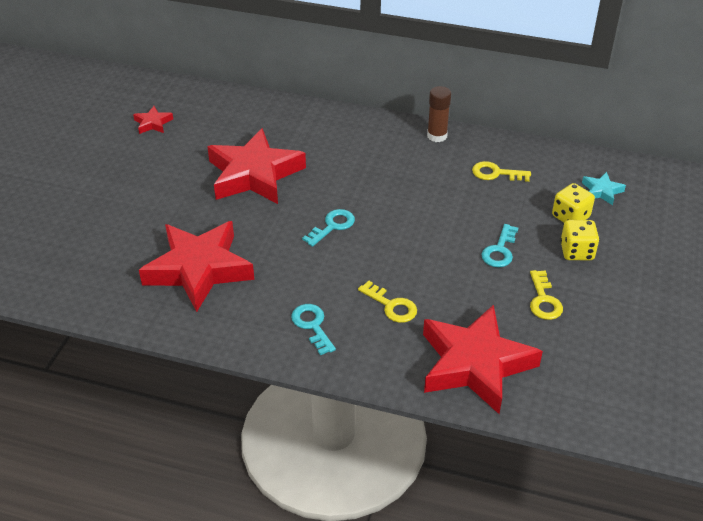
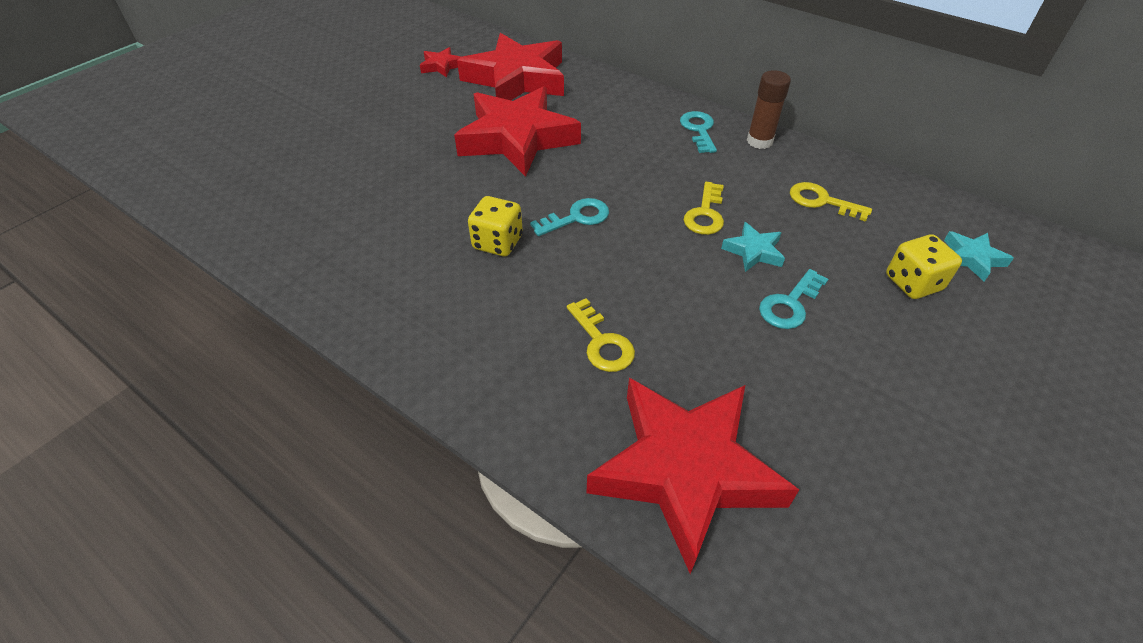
camera: 20 degrees right, 5 degrees up
(199, 269) = (389, 230): red star -> red star (517, 79)
(312, 326) = (482, 340): turquoise key -> turquoise key (699, 130)
(464, 220) = (753, 251): none -> turquoise star
(543, 300) = (832, 397): yellow key -> yellow key (705, 214)
(576, 252) = (908, 336): yellow dice -> yellow dice (497, 242)

